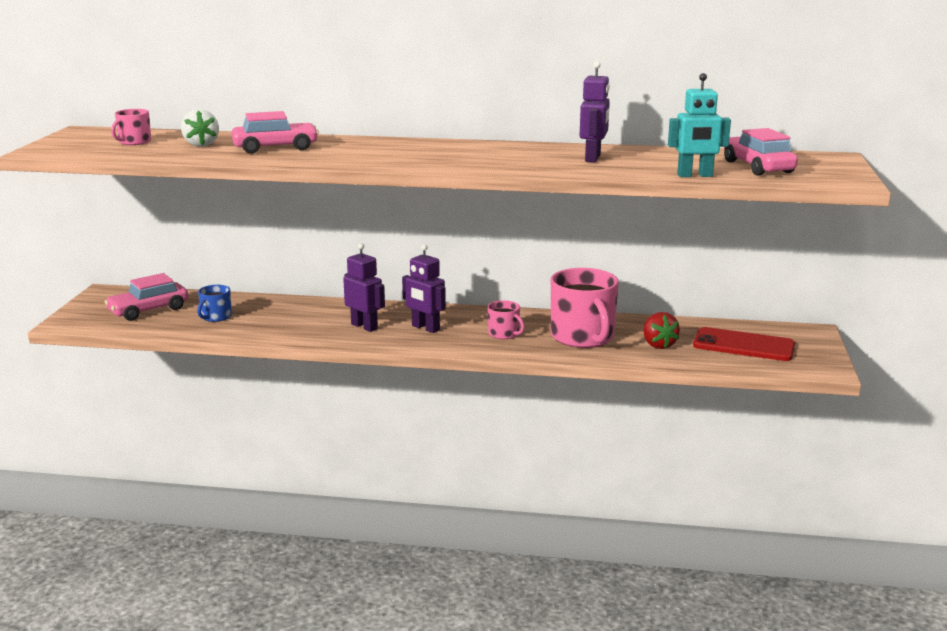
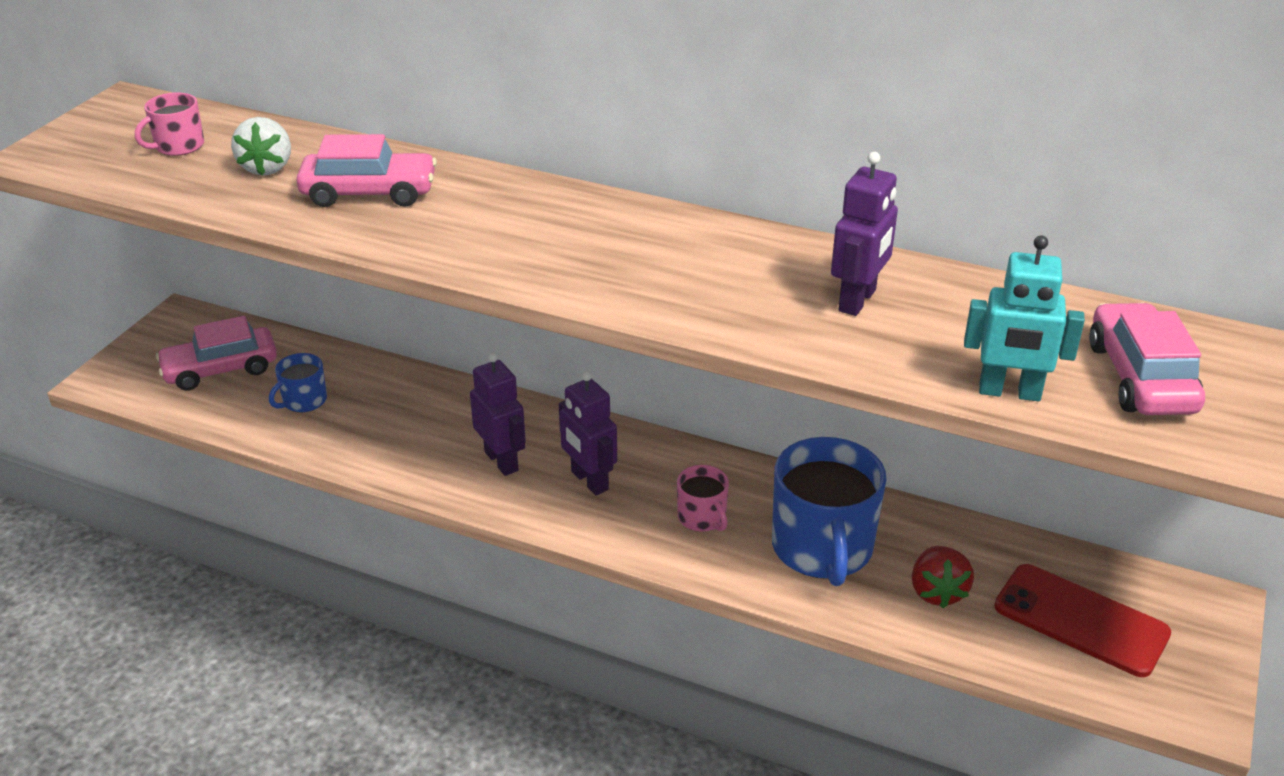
camera: 15 degrees right, 15 degrees up
(583, 337) = (822, 548): pink mug -> blue mug

